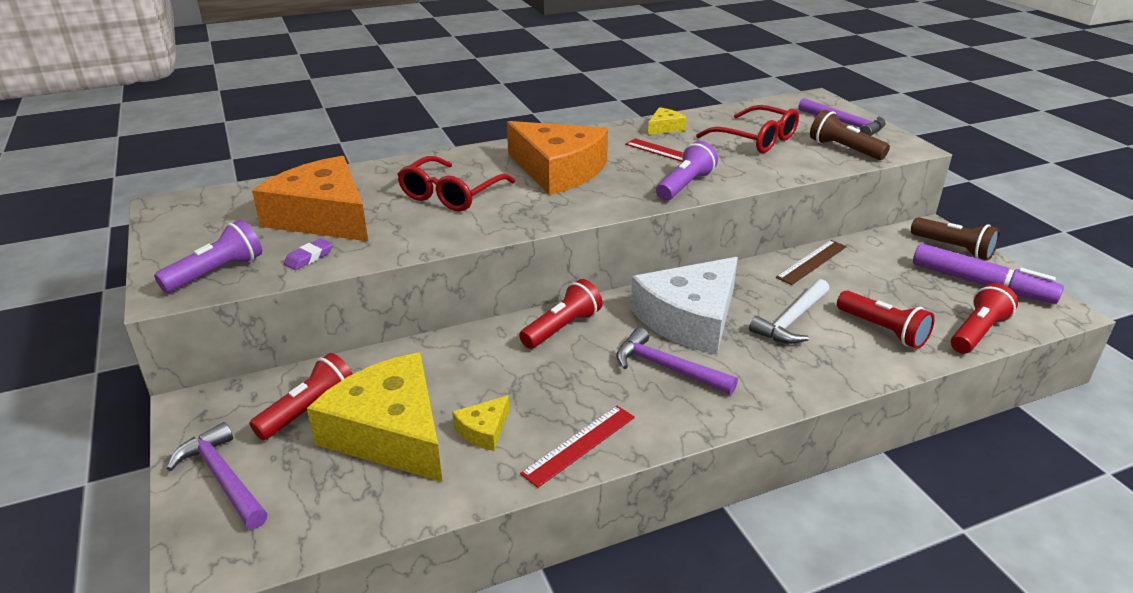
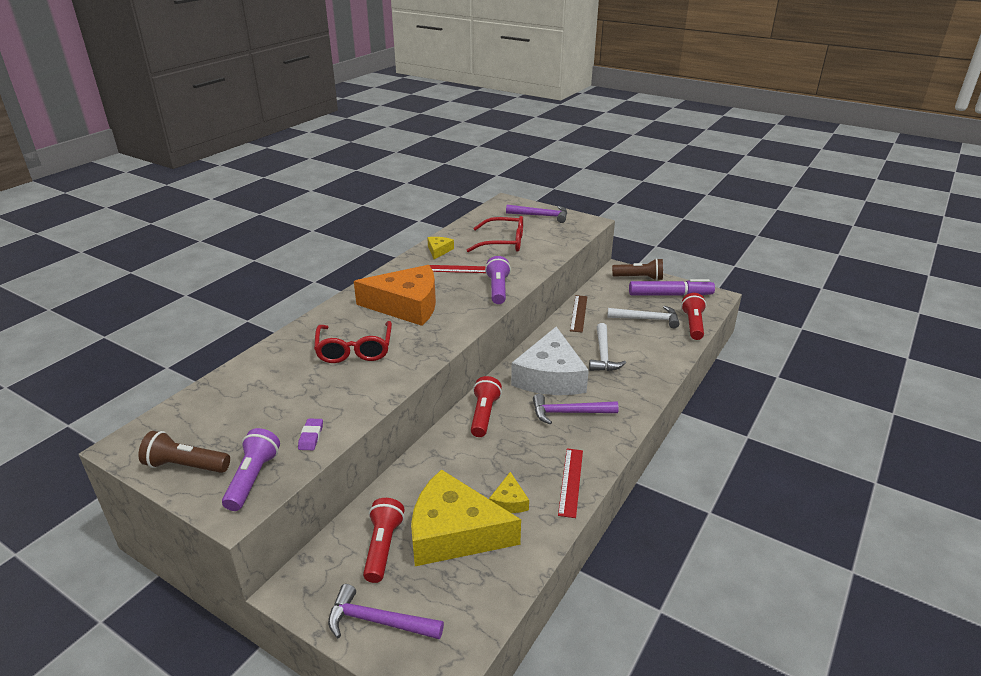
camera: 35 degrees left, 0 degrees up
(322, 217) = (279, 402): orange cheese -> none
(844, 149) = (558, 234): brown flashlight -> brown flashlight (186, 466)
(883, 330) = (651, 341): red flashlight -> none
(908, 301) = (647, 319): none -> white hammer

